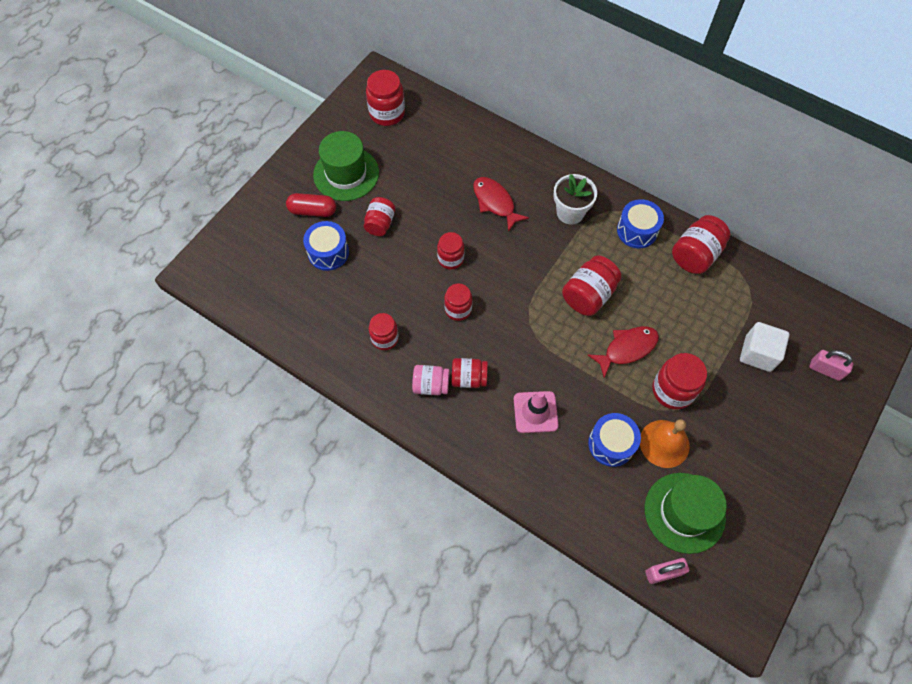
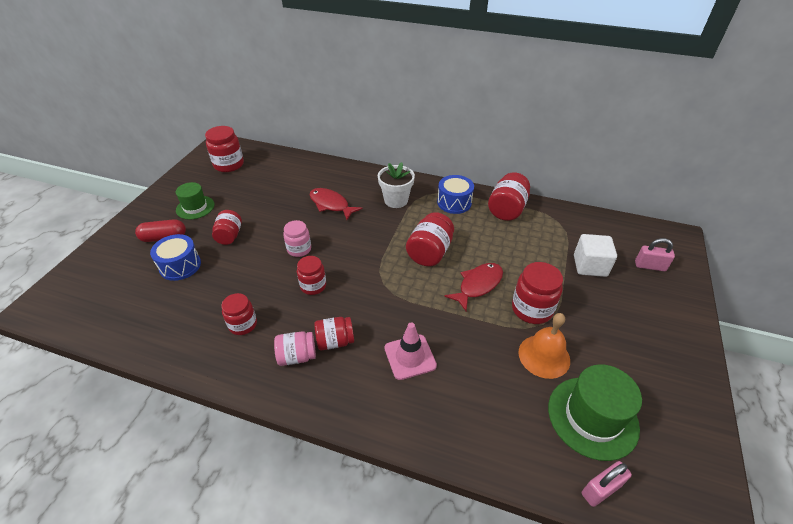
camera: 15 degrees left, 20 degrees down
(346, 174) = (195, 207): green hat -> green hat, size x0.63
(450, 259) = (299, 249): red jar -> pink jar
(611, 444) = (494, 369): blue drum -> none

